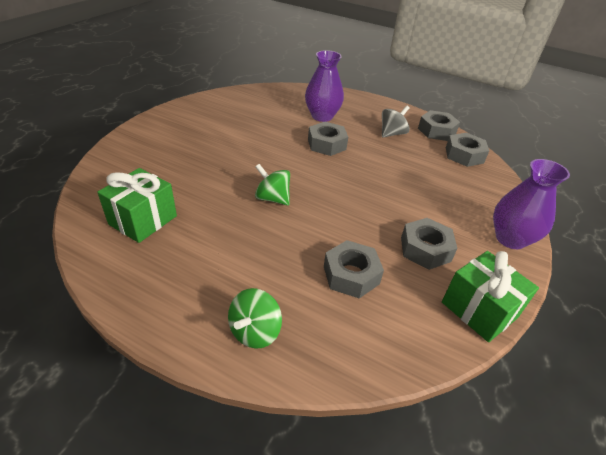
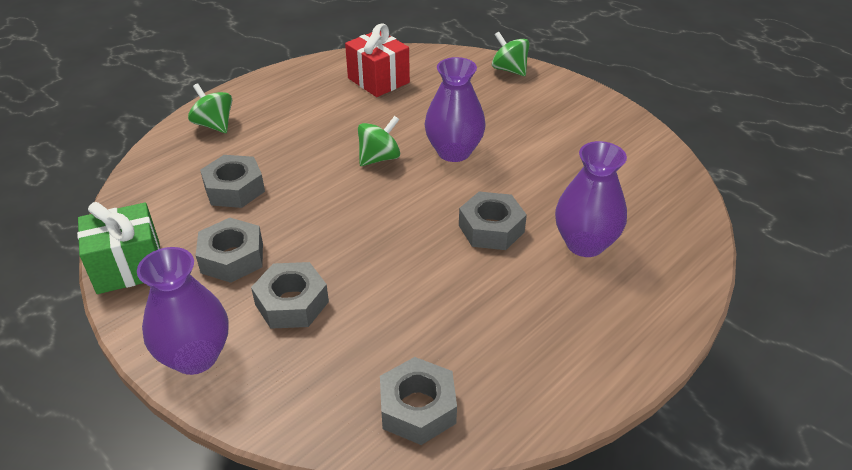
camera: 110 degrees right, 0 degrees up
(122, 149) = (509, 70): none -> green spinning top
(143, 220) = (378, 80): green gift -> red gift
(251, 165) = (454, 152): none -> purple vase
(392, 134) = (514, 322): grey spinning top -> none
(436, 131) = (516, 402): grey nut -> grey nut (292, 303)

